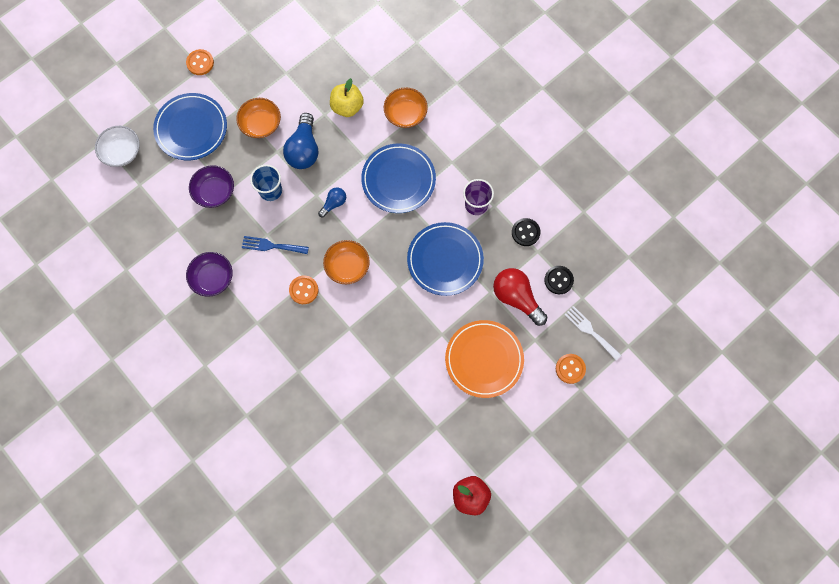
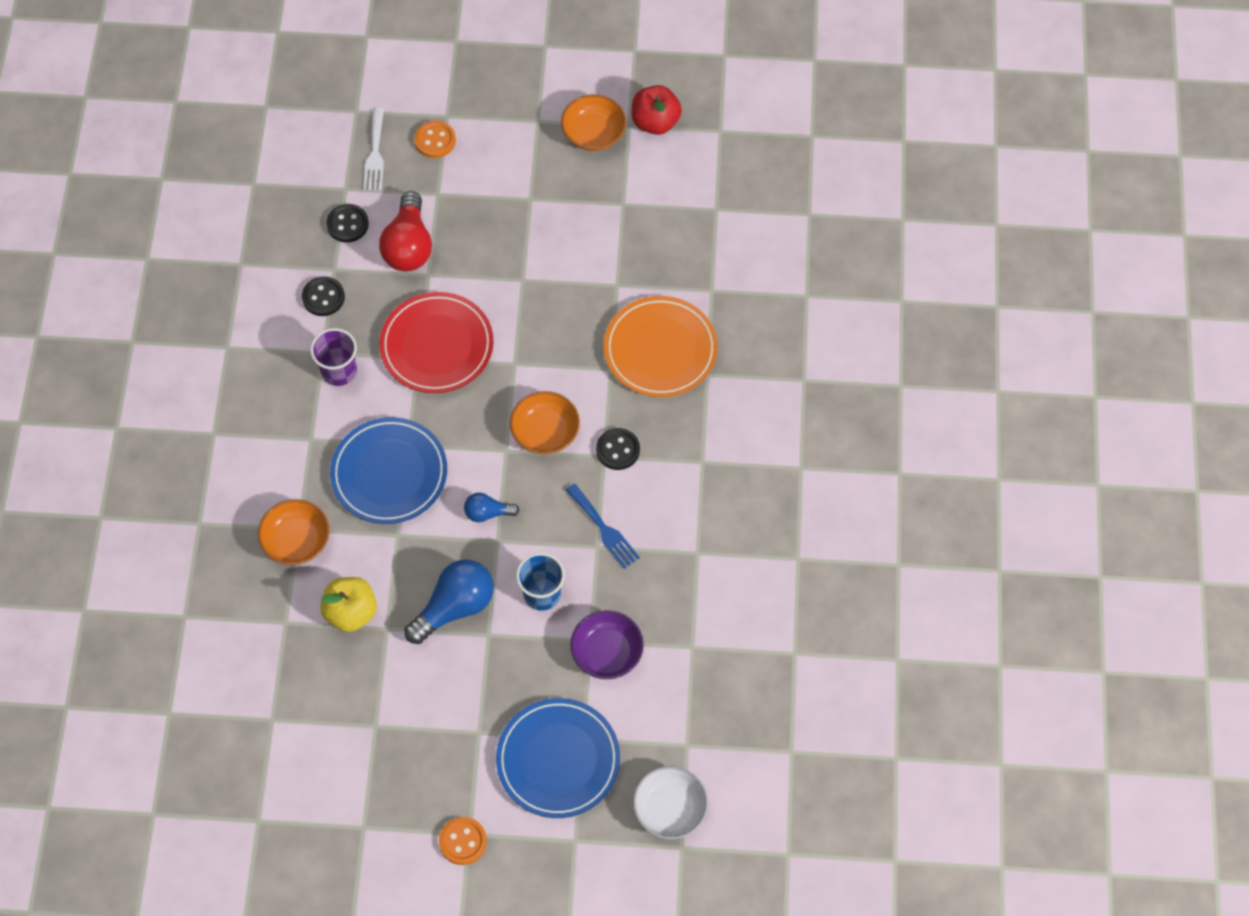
camera: 135 degrees left, 10 degrees down
(212, 278) = (704, 553): purple bowl -> none
(261, 124) = (471, 687): orange bowl -> orange bowl (593, 133)
(304, 290) = (618, 450): orange button -> black button
(445, 260) = (437, 346): blue plate -> red plate
(484, 359) = (507, 220): orange plate -> orange plate (660, 350)

